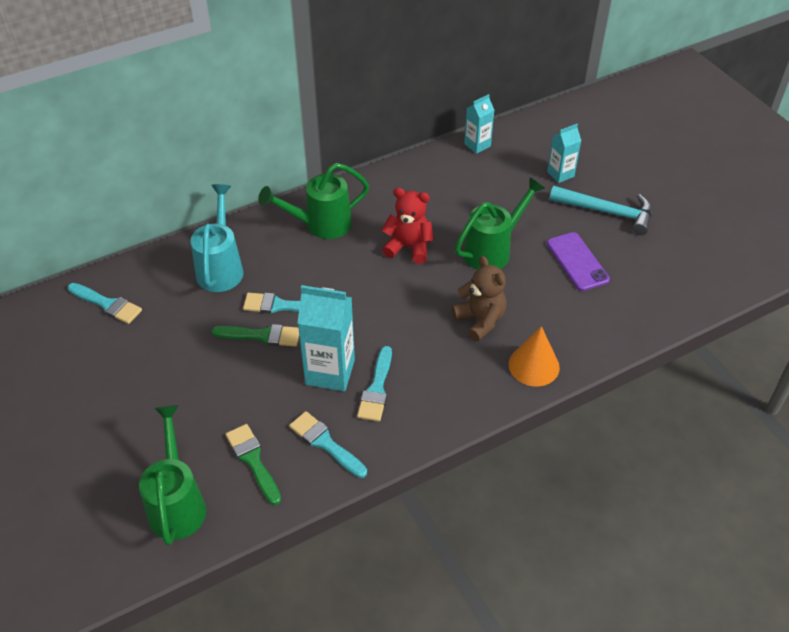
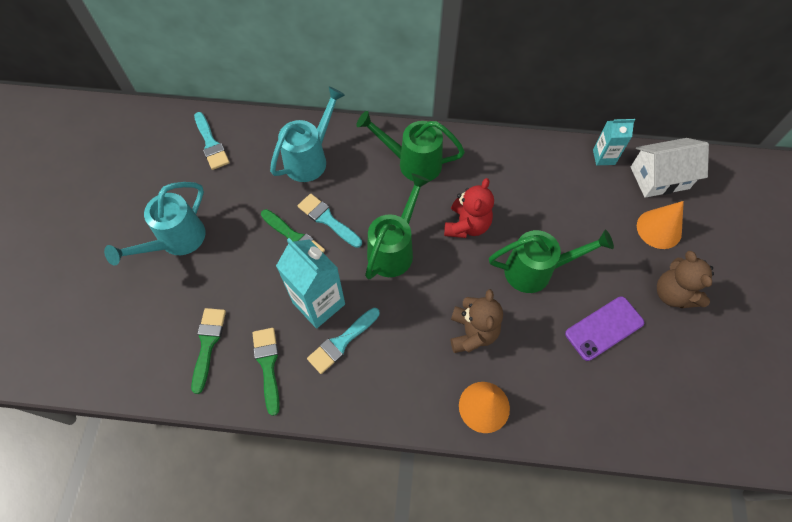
camera: 35 degrees right, 15 degrees up
(144, 399) = (176, 241): none -> turquoise watering can
(177, 503) = (133, 344): green watering can -> green watering can (394, 249)
(325, 443) = (268, 365): turquoise brush -> green brush
(408, 247) = (467, 225): red teddy bear -> red teddy bear turned 60 degrees clockwise
(531, 139) = (659, 178): none -> white house
(560, 174) = (659, 229): turquoise carton -> orange cone
(577, 261) = (604, 328): purple phone -> purple phone turned 45 degrees clockwise
(607, 212) = (673, 293): turquoise hammer -> brown teddy bear

